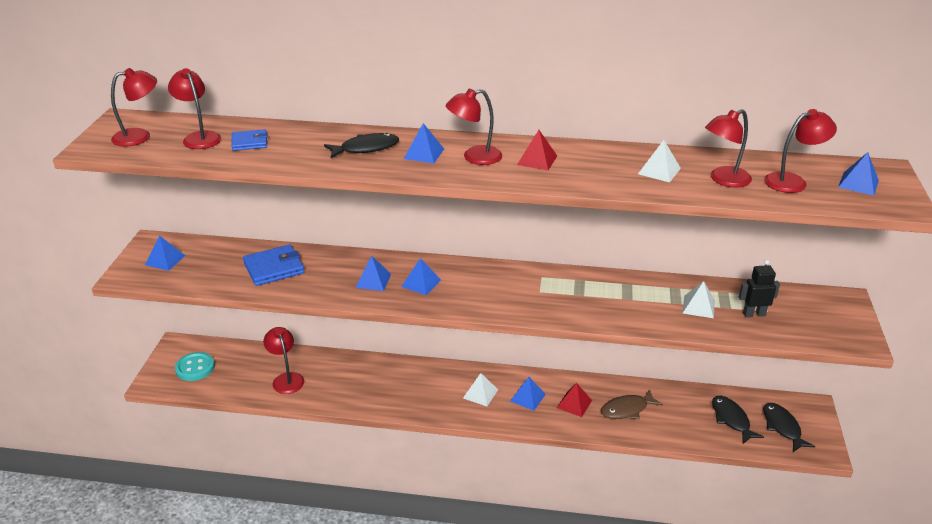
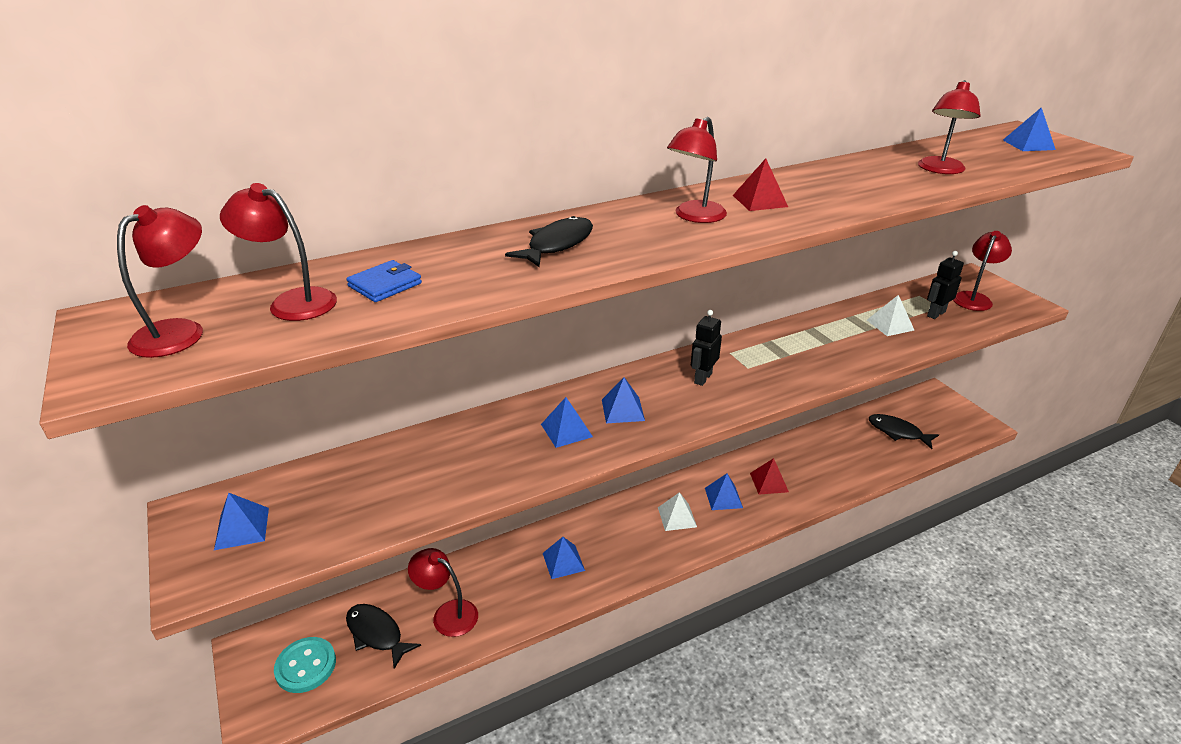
camera: 35 degrees left, 0 degrees up
(274, 268) = (423, 469): blue wallet -> none
(424, 153) = (634, 229): blue pyramid -> blue pyramid (563, 561)
(498, 285) = (702, 378): none -> black robot
(627, 409) = (815, 465): brown fish -> none
(659, 171) = (879, 178): white pyramid -> none
(782, 427) = (936, 420): black fish -> black fish (376, 634)
(792, 181) = (986, 156): red lamp -> red lamp (974, 298)

